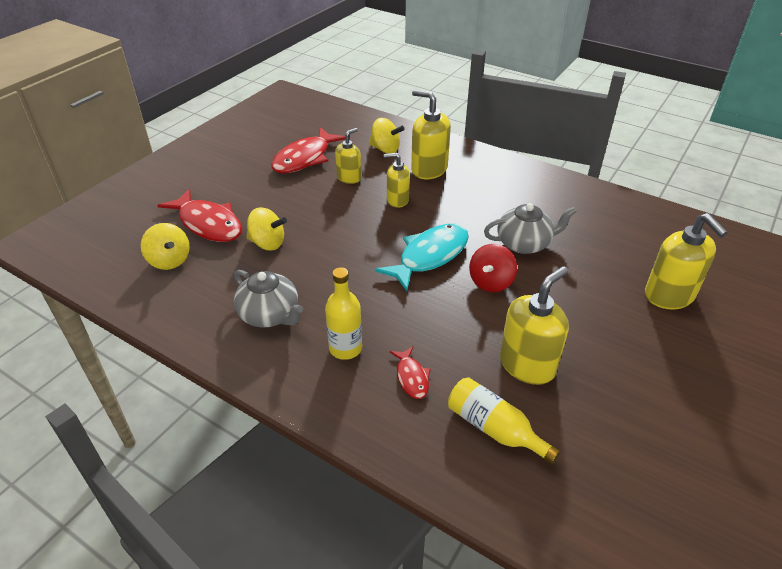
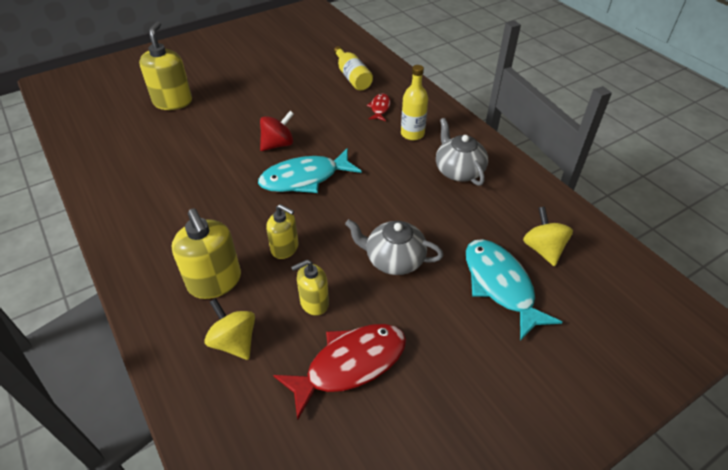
camera: 155 degrees left, 5 degrees up
(208, 224) = (500, 285): red fish -> turquoise fish
(267, 243) = (442, 238): yellow spinning top -> none
(524, 244) = (219, 164): grey teapot -> grey teapot (394, 259)
(527, 365) = (306, 95): yellow soap dispenser -> none

